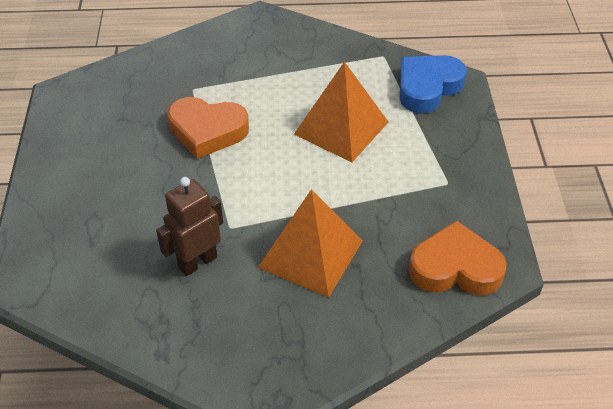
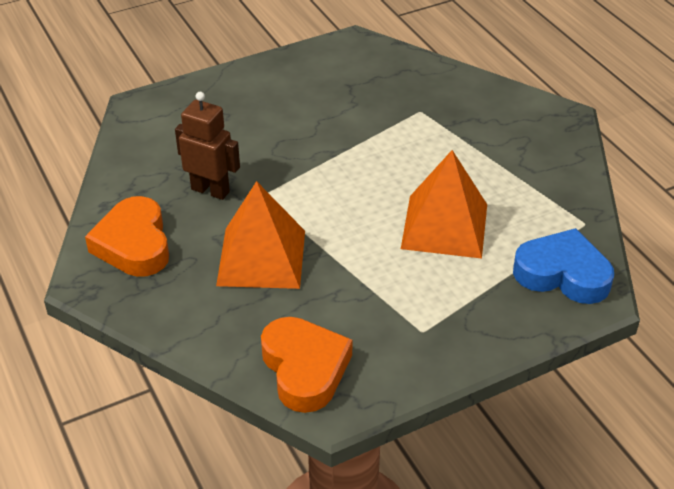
camera: 65 degrees right, 5 degrees down
(207, 131) = (371, 140): orange heart -> orange heart (134, 244)

